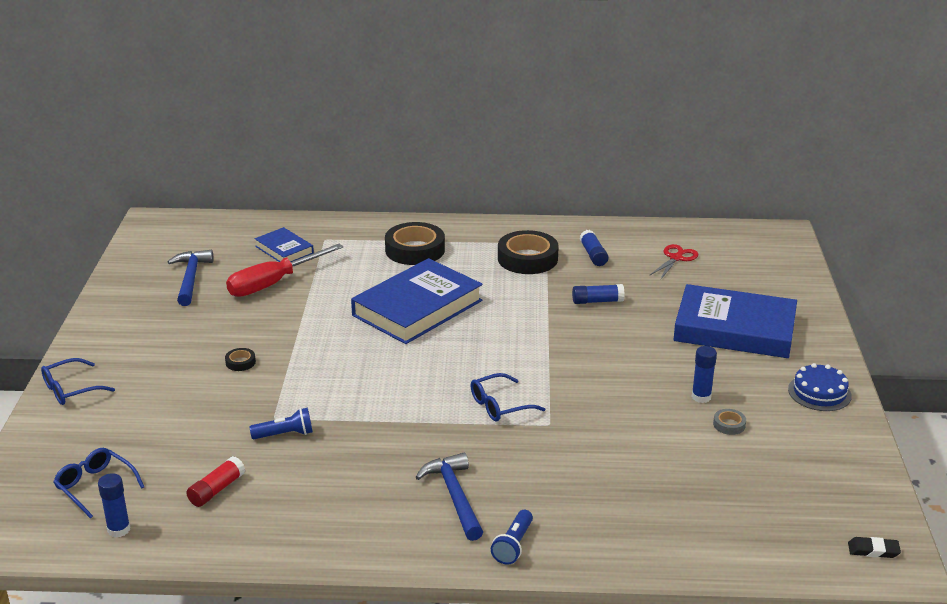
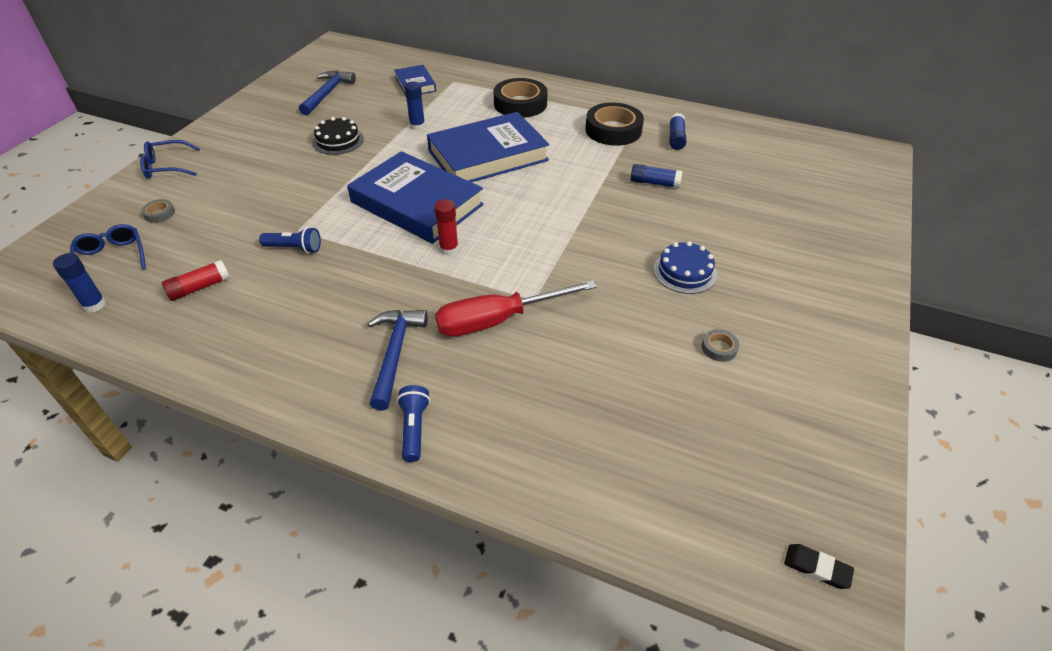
camera: 20 degrees right, 15 degrees up
(108, 435) = (159, 213): none -> grey tape
(240, 362) = (310, 173): black tape -> none
(245, 325) = (338, 141): none -> black cake
(273, 283) = (386, 110): red screwdriver -> red screwdriver (498, 320)
(441, 401) = (449, 249): none -> red glue stick
(500, 405) = (499, 267): blue glasses -> none
(513, 545) = (414, 428): blue flashlight -> blue flashlight turned 135 degrees clockwise
(676, 258) = (755, 156): red scissors -> none
(701, 397) = (705, 308): blue glue stick -> blue glue stick (417, 126)
(734, 329) = (778, 241): blue book -> blue book (417, 203)
(819, 392) = (840, 335): blue cake -> blue cake (684, 272)

